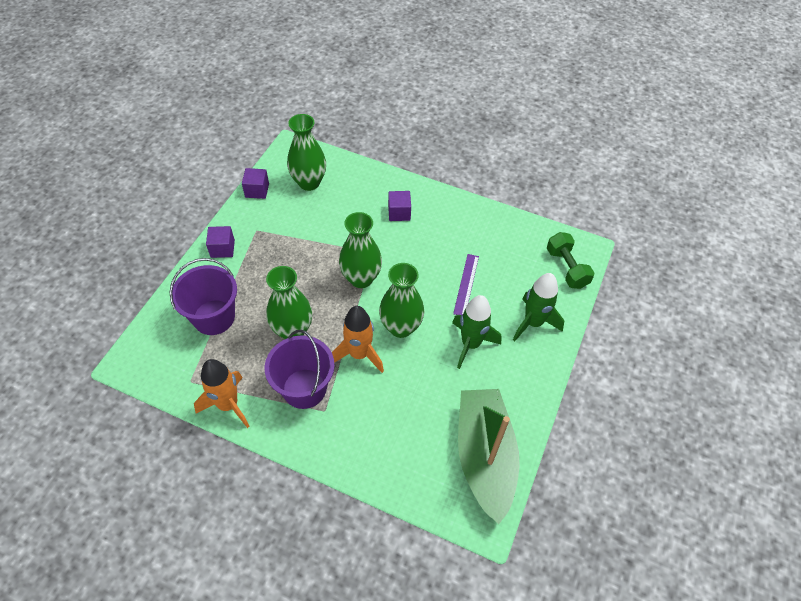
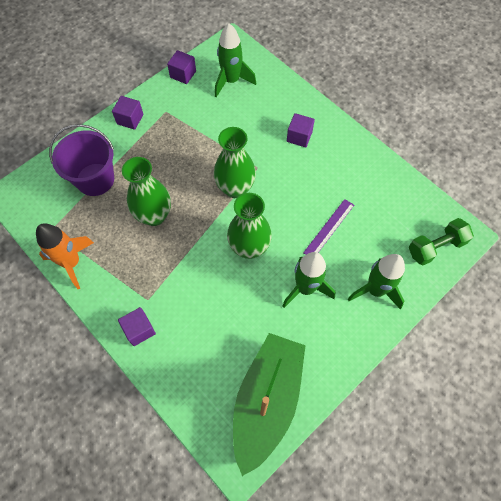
camera: 25 degrees right, 10 degrees up
(304, 388) = (139, 272): purple bucket -> none
(309, 183) = (231, 81): green vase -> green rocket
(330, 441) = (139, 330): none -> purple cube
(359, 354) = (200, 259): orange rocket -> none
(566, 268) = (436, 247): green dumbbell -> green dumbbell turned 60 degrees clockwise

